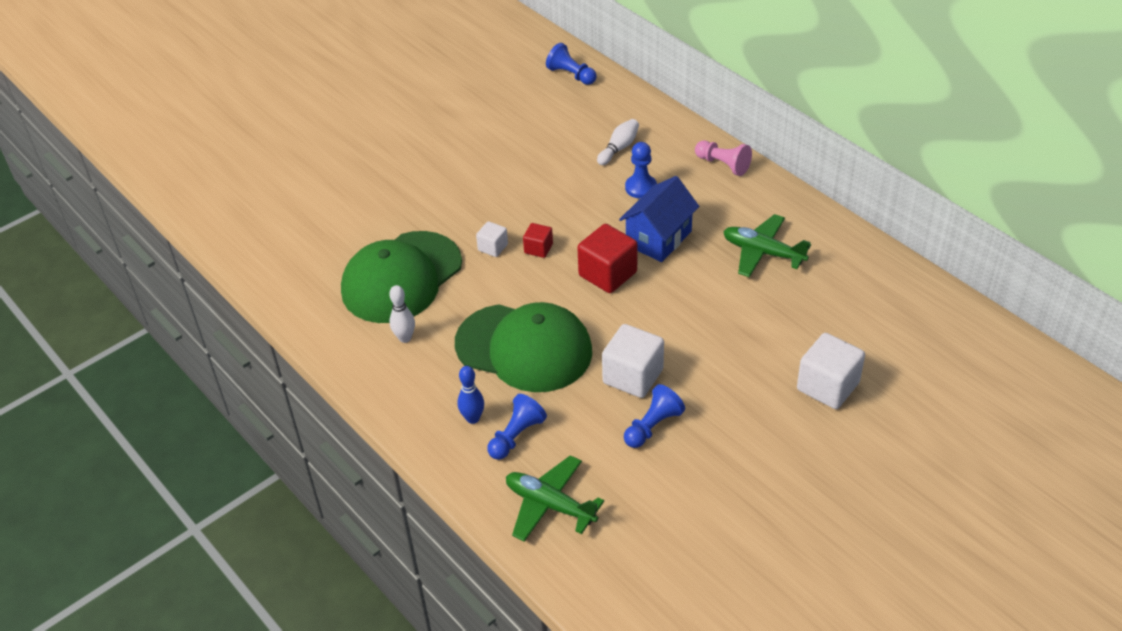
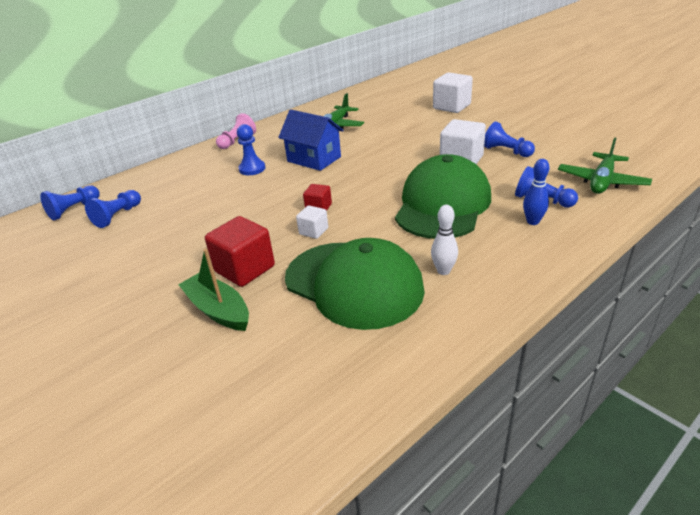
camera: 90 degrees left, 10 degrees down
(388, 199) = (218, 310): none -> green boat
(552, 107) = (118, 216): none -> blue pawn
(607, 274) = (353, 176): red cube -> red cube (245, 269)
(619, 148) = (197, 180): white bowling pin -> none

